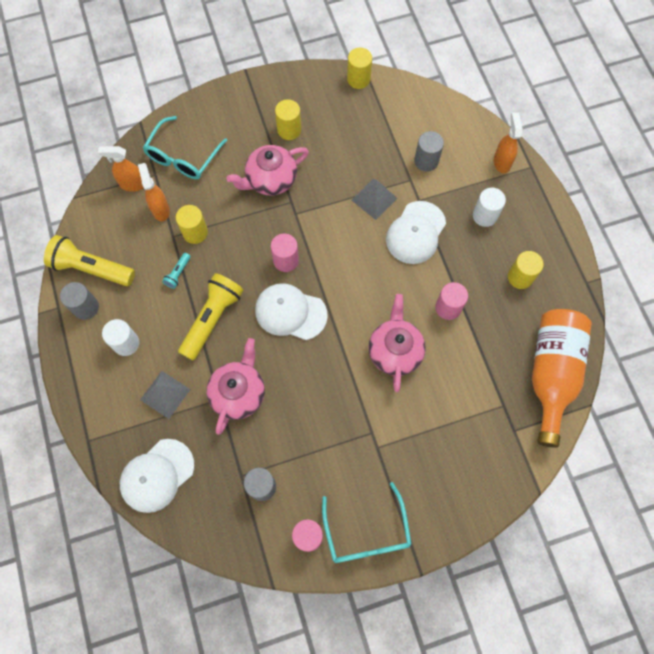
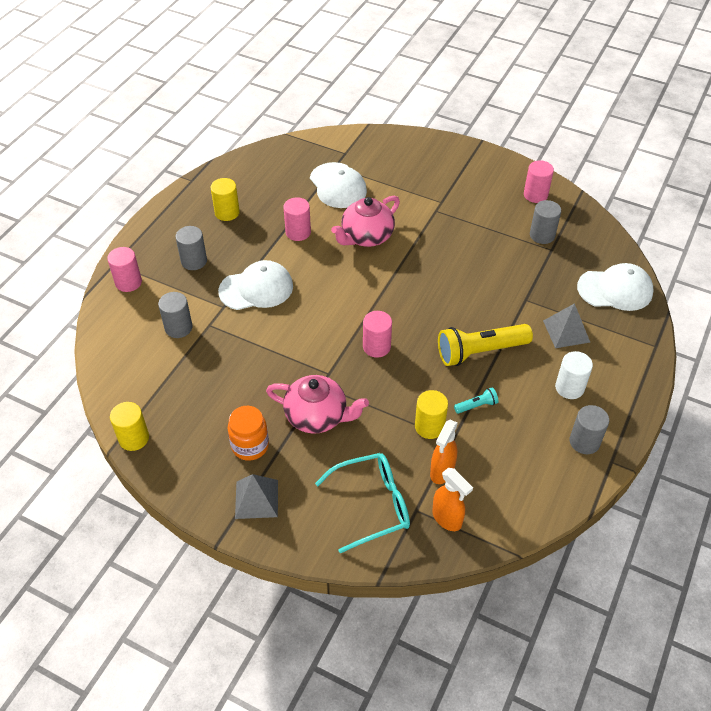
camera: 135 degrees left, 20 degrees down
(91, 268) = (553, 471): yellow flashlight -> none
(238, 393) = (507, 292): pink teapot -> none
(289, 130) = (250, 446): yellow cylinder -> orange jar
(290, 312) = (413, 311): white cap -> white cap (338, 186)
(367, 533) = (495, 173): turquoise glasses -> none
(374, 199) = (254, 334): grey pyramid -> grey pyramid (256, 499)
(484, 215) = (194, 261): white cylinder -> grey cylinder
(502, 162) = (128, 282): orange spray bottle -> pink cylinder
(551, 374) = (284, 159): orange bottle -> none

